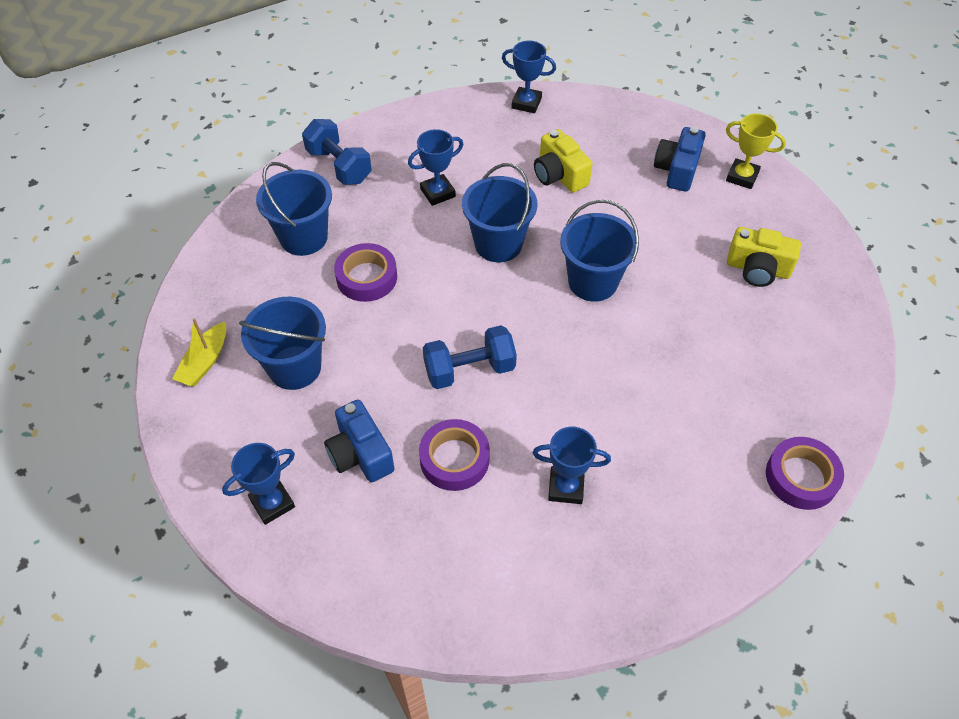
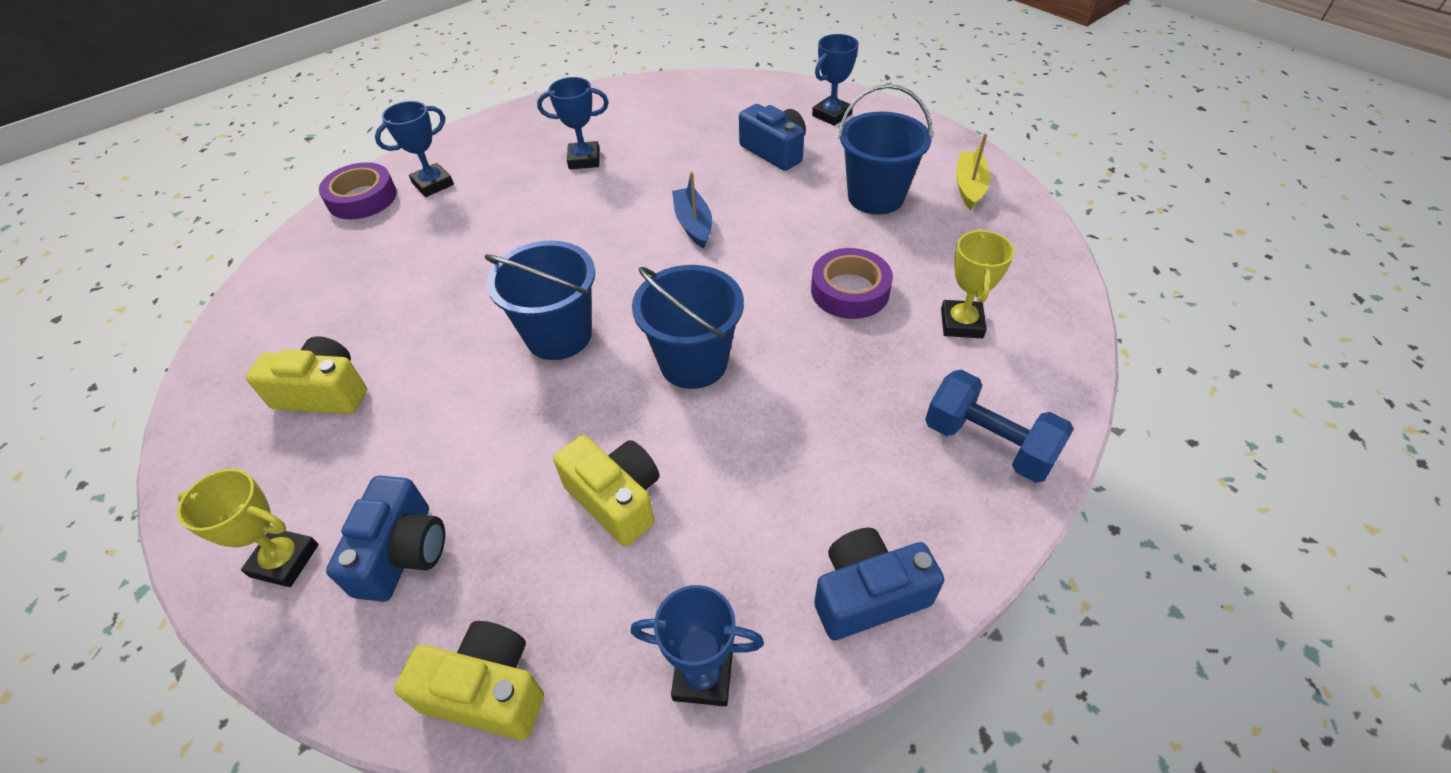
camera: 170 degrees right, 5 degrees down
(303, 237) = (961, 323): blue bucket -> yellow trophy
(437, 193) = (808, 425): blue trophy -> blue trophy (433, 184)
(440, 116) = (868, 595): none -> blue camera
(454, 459) = (688, 161): purple tape -> none
(469, 370) = (693, 224): blue dumbbell -> blue boat
(624, 113) = (487, 691): none -> yellow camera

